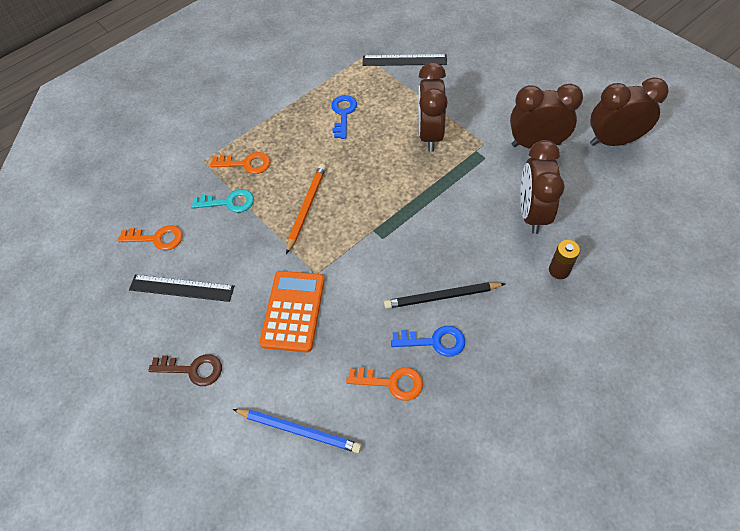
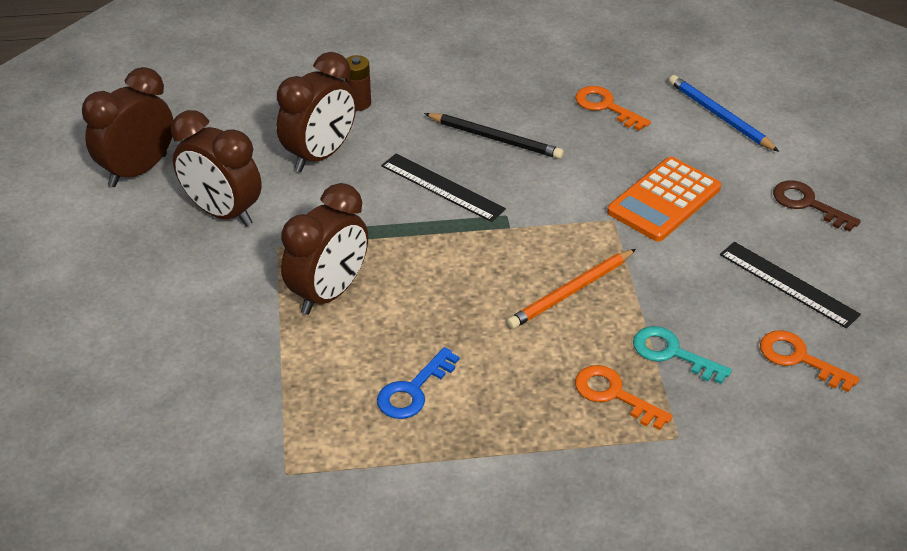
camera: 150 degrees left, 15 degrees down
(404, 60) = (236, 424): black ruler -> black ruler (442, 187)
(434, 341) = (537, 113): blue key -> none
(613, 141) = (138, 170): brown clock -> brown clock turned 105 degrees clockwise

